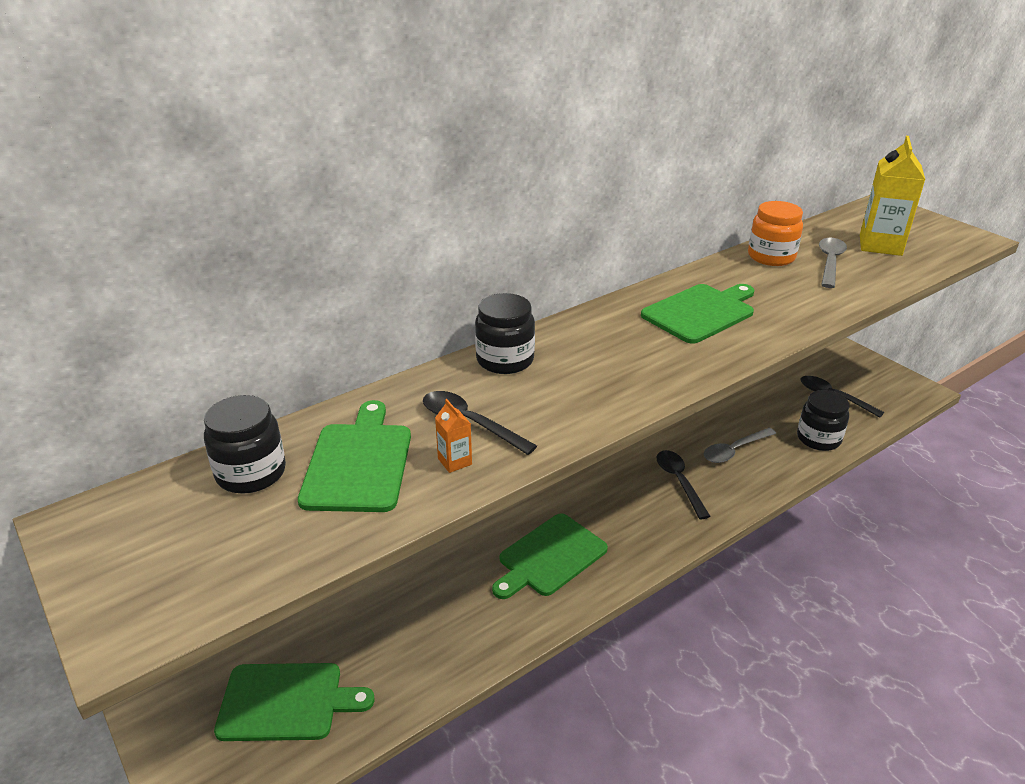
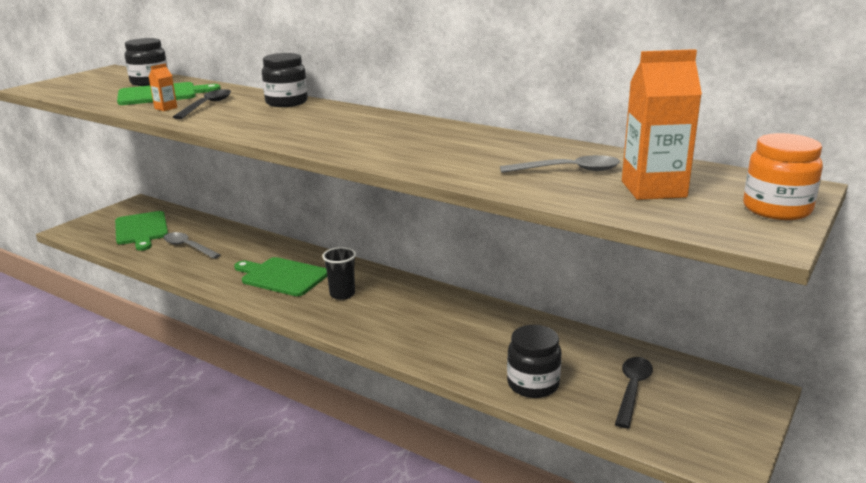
camera: 70 degrees right, 10 degrees down
(618, 515) = (342, 294): none -> black cup
(679, 481) = (403, 314): black spoon -> none
(700, 312) = (401, 137): green cutting board -> none
(734, 450) = (471, 336): grey spoon -> grey spoon (188, 247)
(771, 257) = (549, 149): orange jar -> orange jar (776, 209)
(880, 245) = (653, 189): yellow carton -> orange carton

